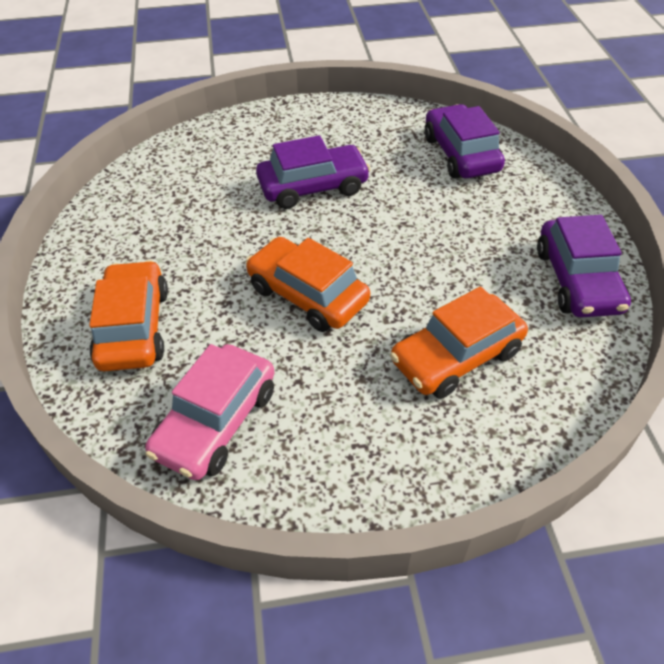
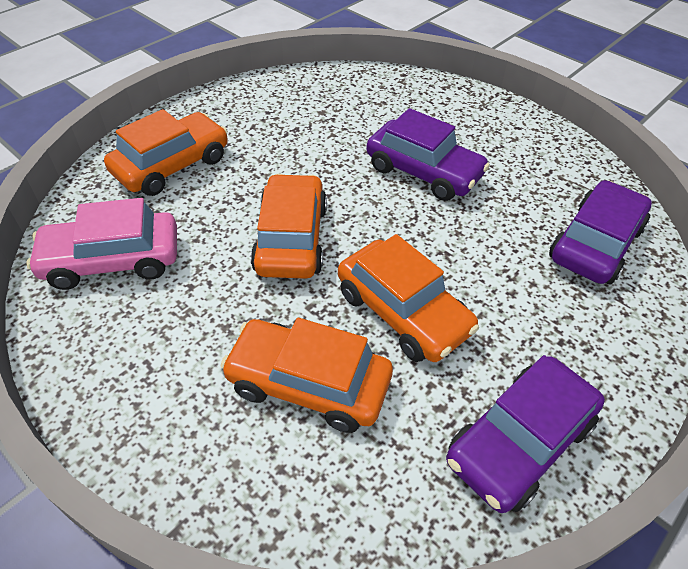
camera: 50 degrees right, 0 degrees up
(436, 274) = (403, 312): none -> orange car

